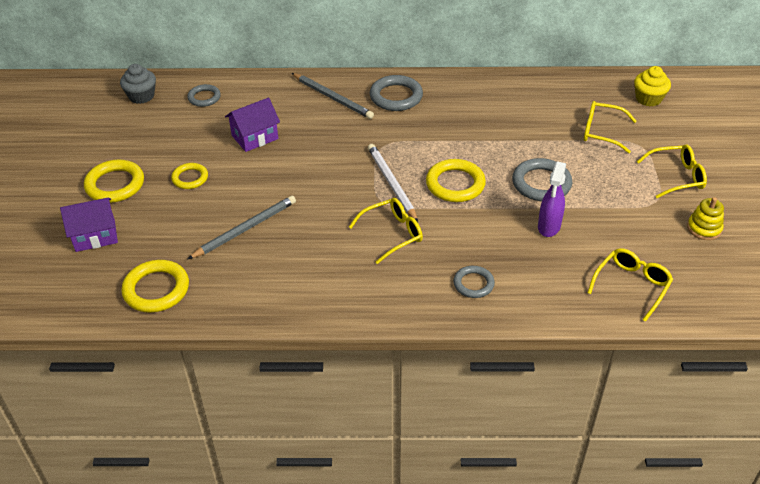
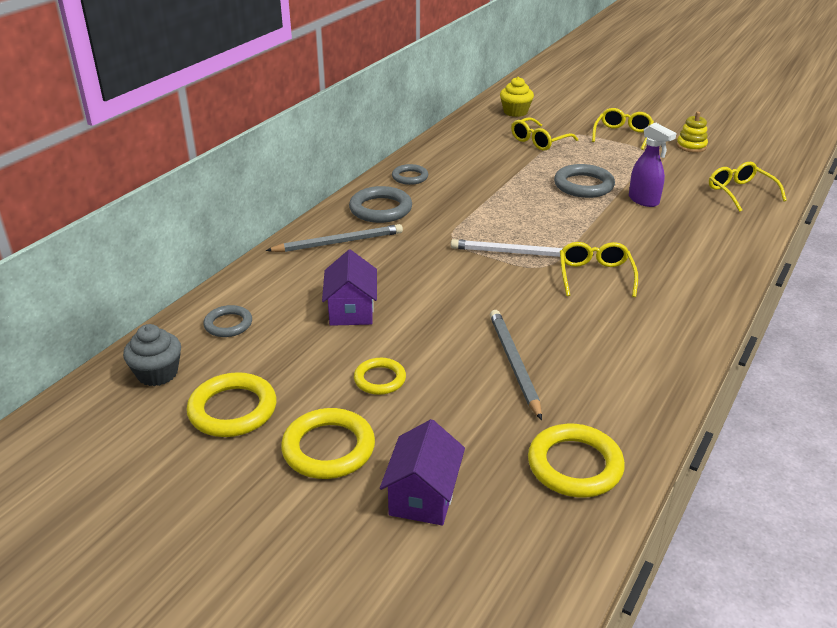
camera: 60 degrees left, 10 degrees down
(455, 184) = (548, 222): yellow ring -> yellow ring (233, 410)
(473, 284) = (696, 257): grey ring -> grey ring (410, 177)

